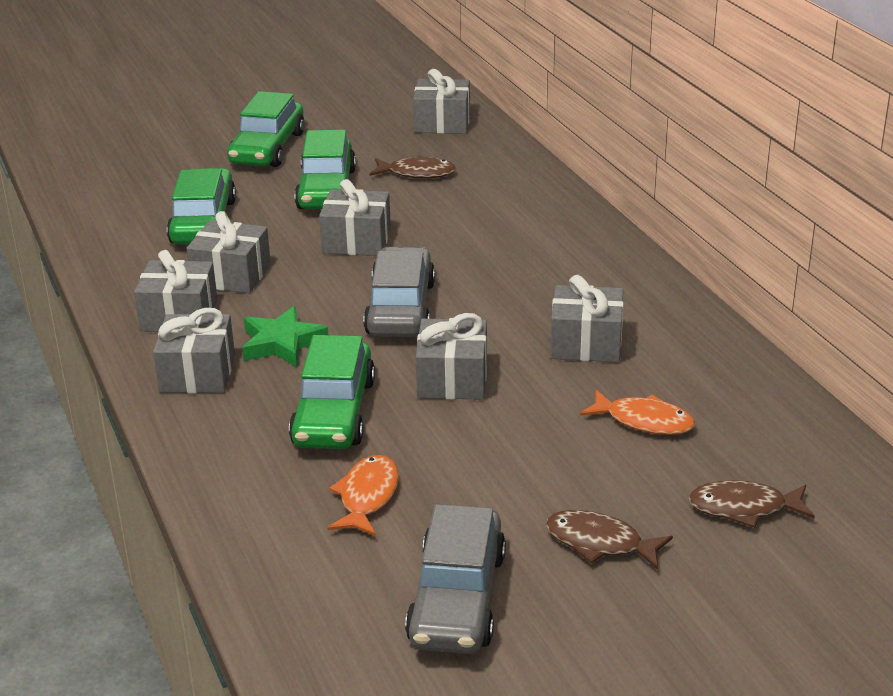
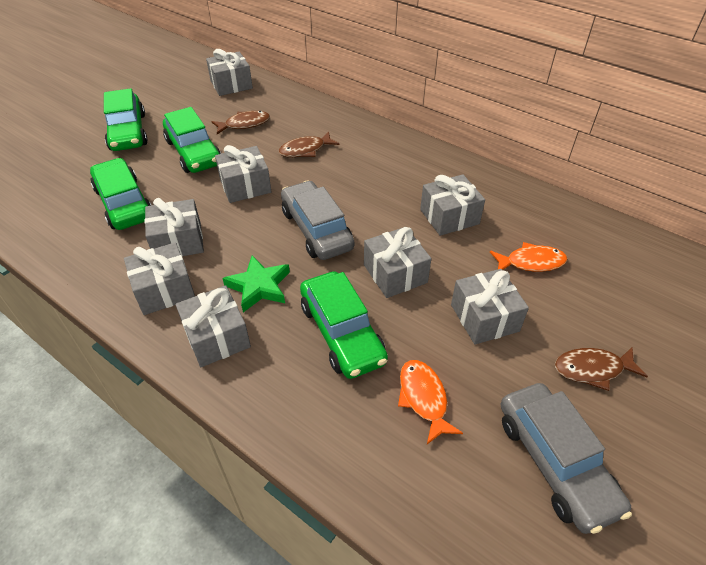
camera: 30 degrees left, 15 degrees up
(518, 453) = (484, 318): none -> grey gift
(744, 508) = (639, 305): brown fish -> brown fish (305, 150)

